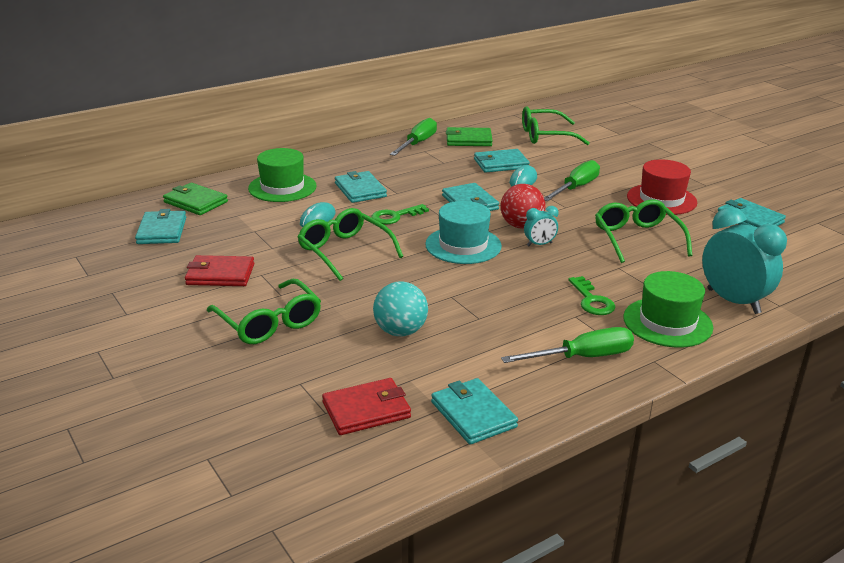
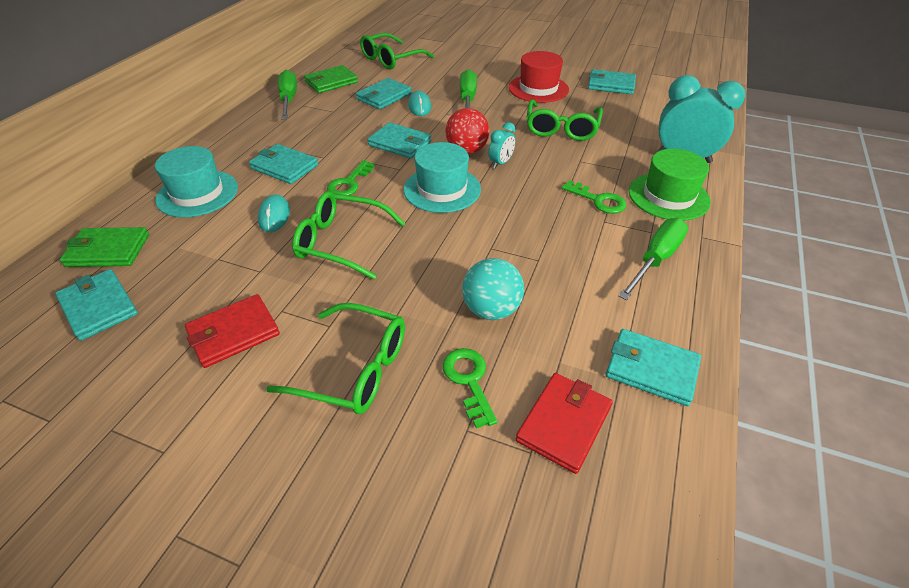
camera: 35 degrees left, 15 degrees up
(282, 187) = (197, 193): green hat -> turquoise hat
(333, 361) = (469, 380): none -> green key
(637, 238) = (561, 129): green glasses -> green glasses turned 120 degrees counterclockwise

